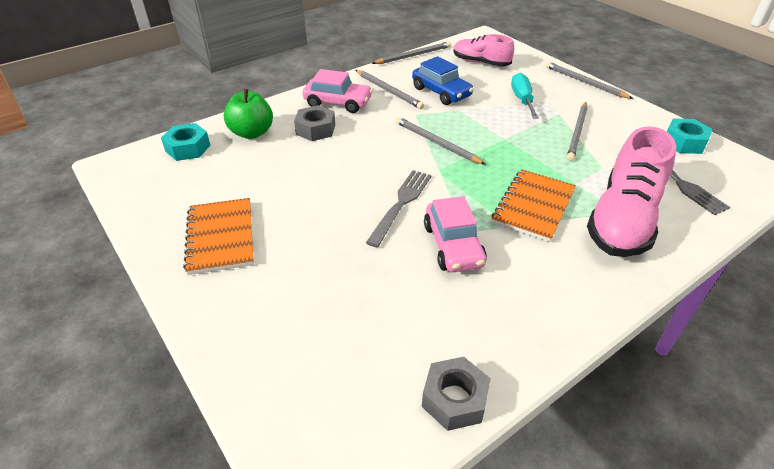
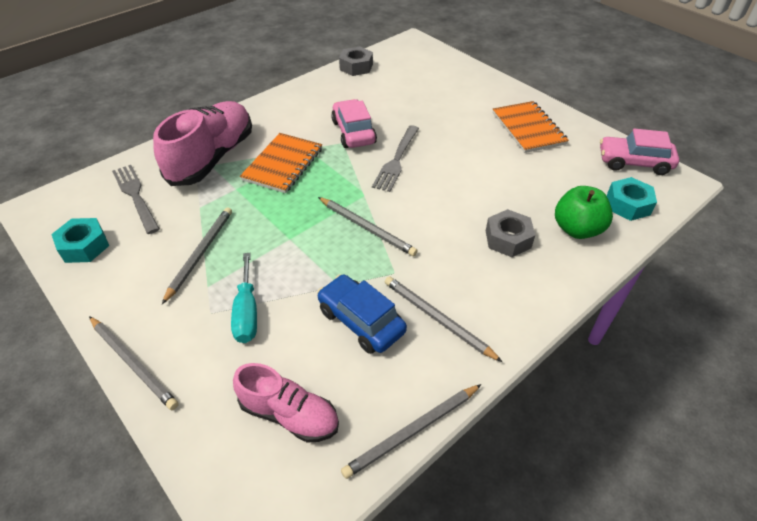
camera: 175 degrees right, 5 degrees up
(338, 103) = (500, 287): pink car -> pink car (634, 162)

